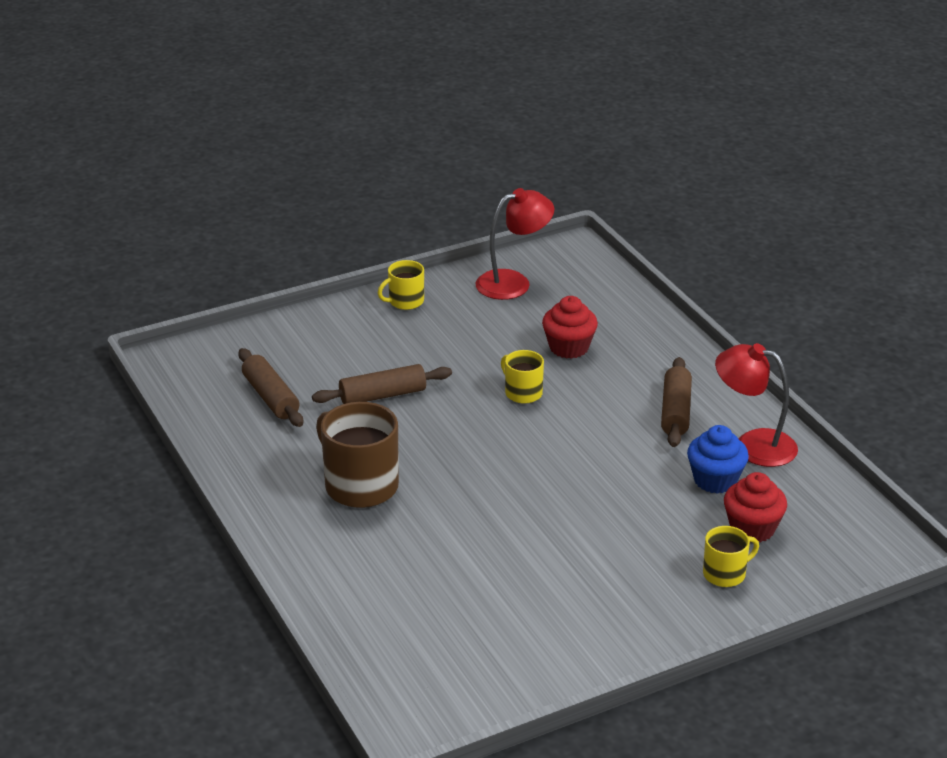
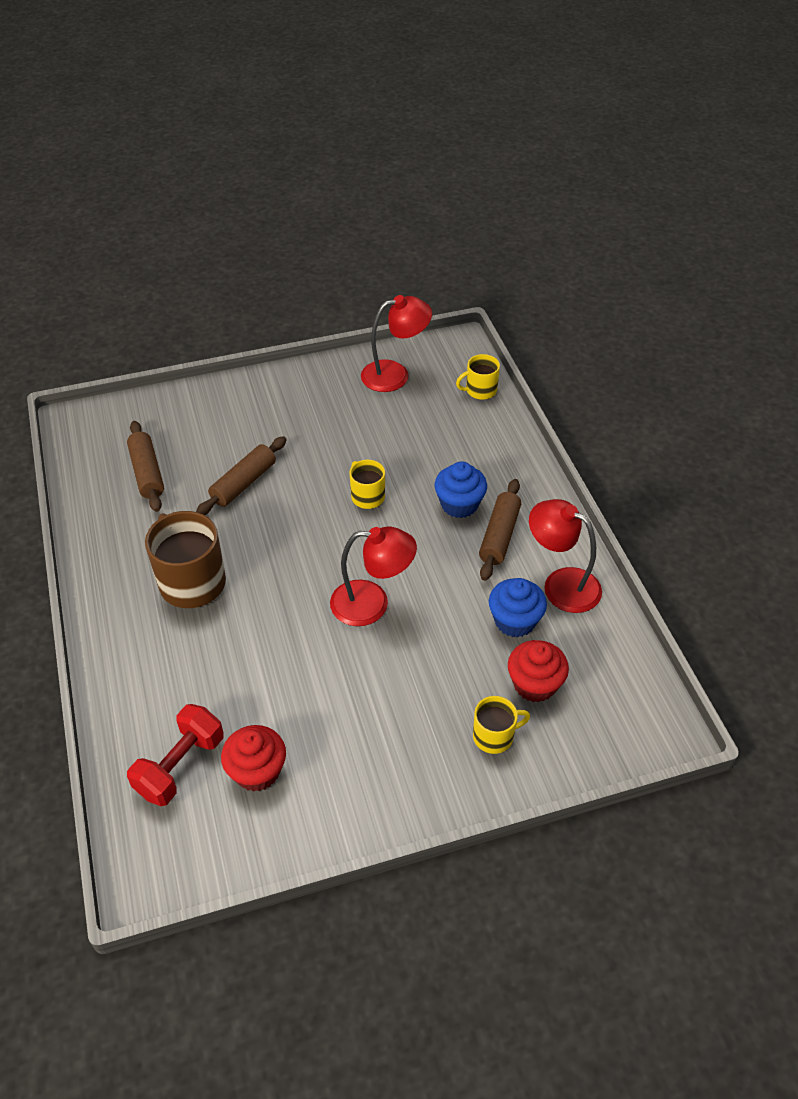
camera: 10 degrees right, 15 degrees up
(382, 395) = (243, 483): brown rolling pin -> brown rolling pin turned 45 degrees counterclockwise
(405, 301) = (295, 384): yellow mug -> yellow mug (480, 390)
(410, 636) = (180, 766): none -> red dumbbell
(561, 482) = (372, 604): none -> red lamp
(569, 347) = (423, 451): red cupcake -> red cupcake (257, 771)
(624, 389) = (459, 504): none -> blue cupcake

